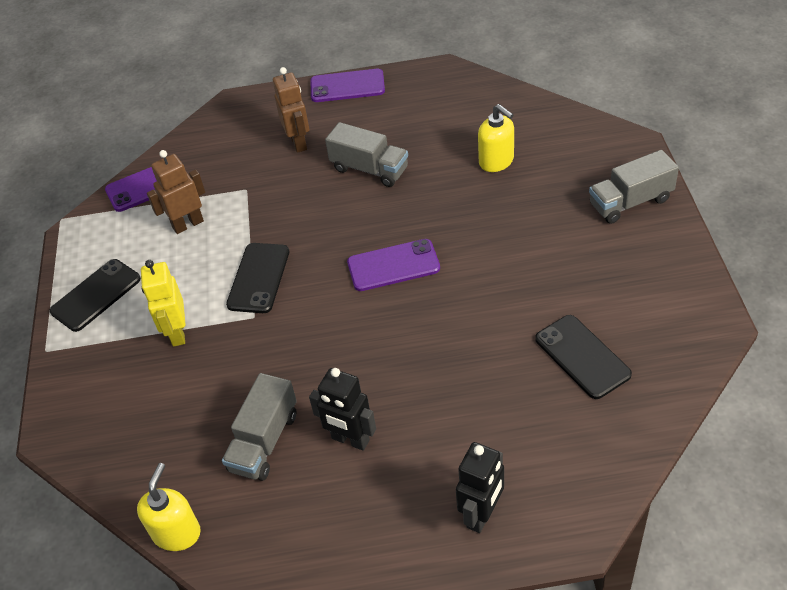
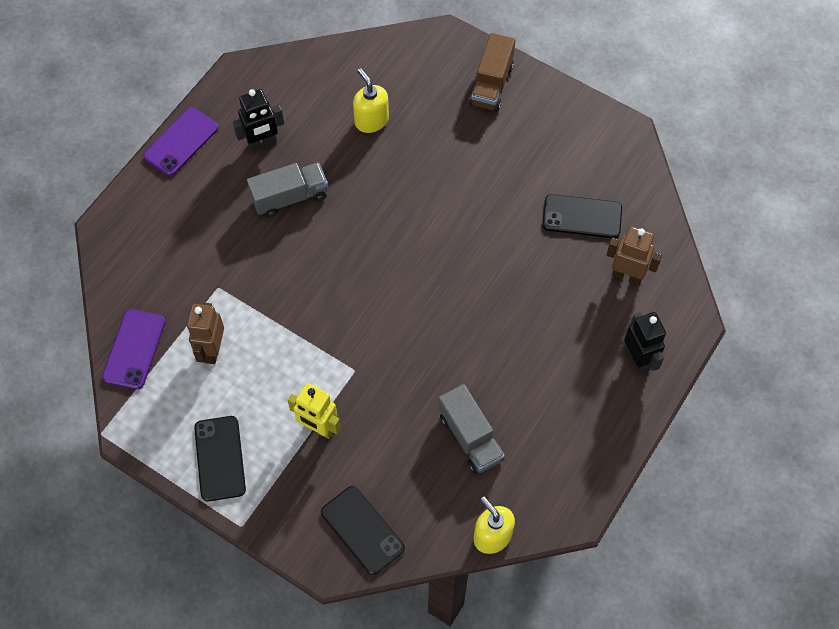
camera: 55 degrees left, 15 degrees up
(258, 278) = (320, 342): black phone -> black phone (362, 530)
(298, 142) = (207, 218): brown robot -> brown robot (627, 275)
(350, 440) = (517, 388): black robot -> black robot (262, 143)
(393, 266) = (399, 255): purple phone -> none
(496, 161) = (371, 120): yellow soap dispenser -> yellow soap dispenser turned 120 degrees counterclockwise
(630, 202) = (491, 84): grey truck -> brown truck

